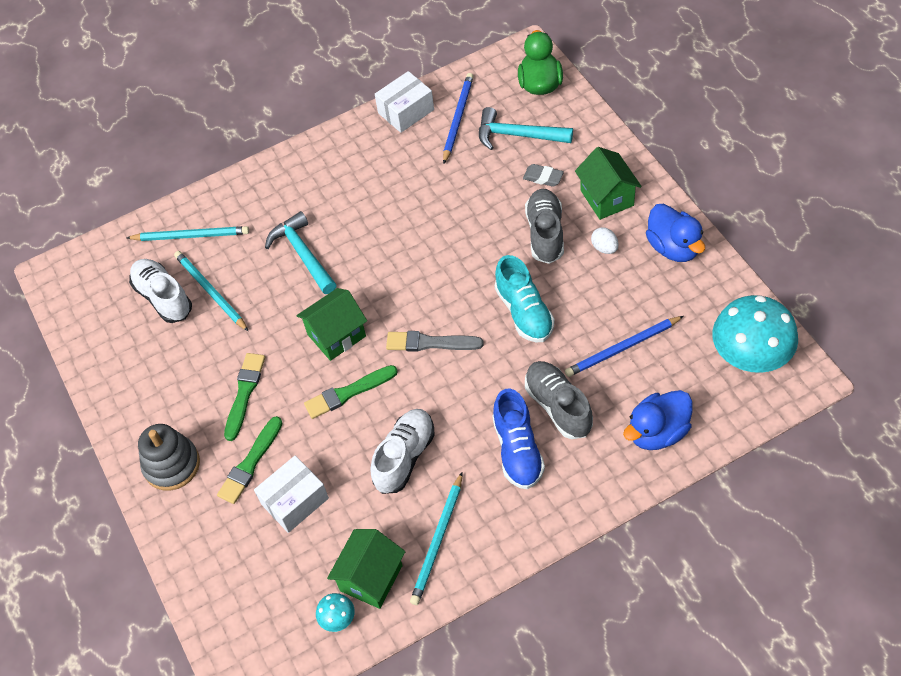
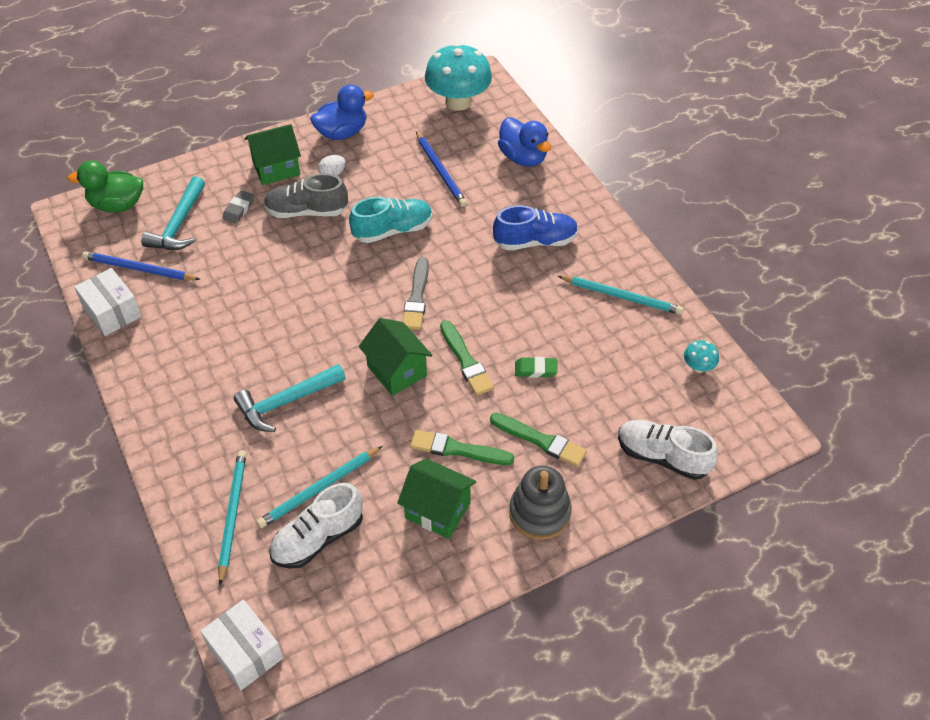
camera: 95 degrees left, 5 degrees down
(294, 501) = (583, 402): white box -> white box (245, 652)
(336, 456) = (535, 369): none -> green eraser
(371, 578) = (658, 343): green house -> green house (437, 510)
(404, 457) = (539, 318): white shoe -> white shoe (662, 457)
(558, 406) = (494, 214): grey shoe -> none

